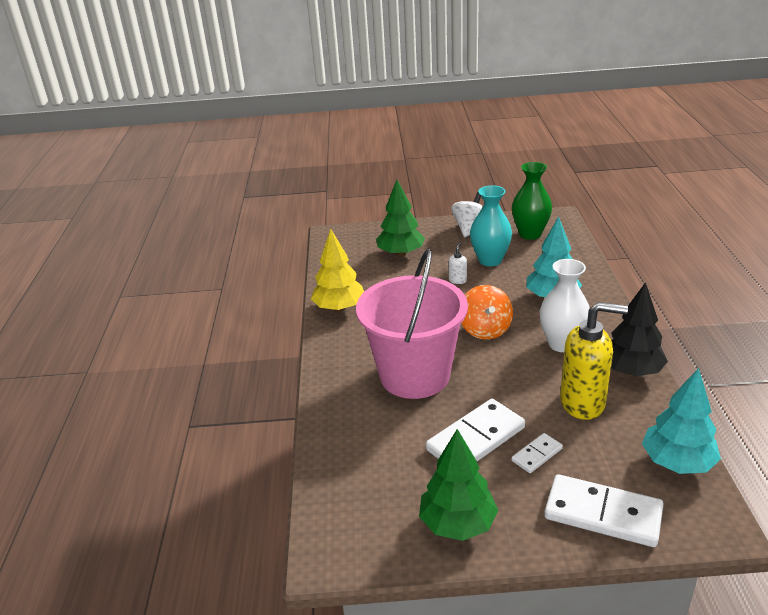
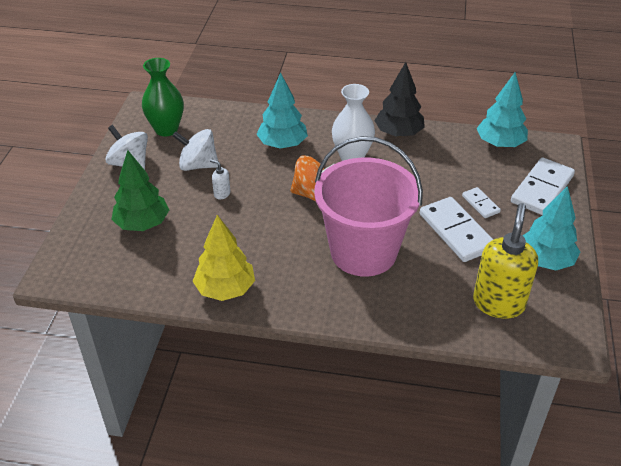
camera: 80 degrees left, 10 degrees up
(458, 524) = (545, 260): green tree -> turquoise tree
(490, 260) = (198, 165): turquoise vase -> white spinning top
(583, 403) = (428, 166): yellow soap dispenser -> yellow soap dispenser (498, 303)

